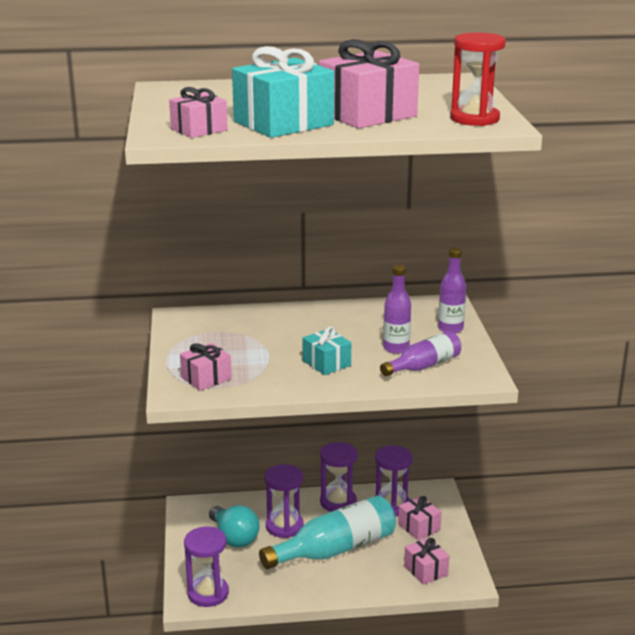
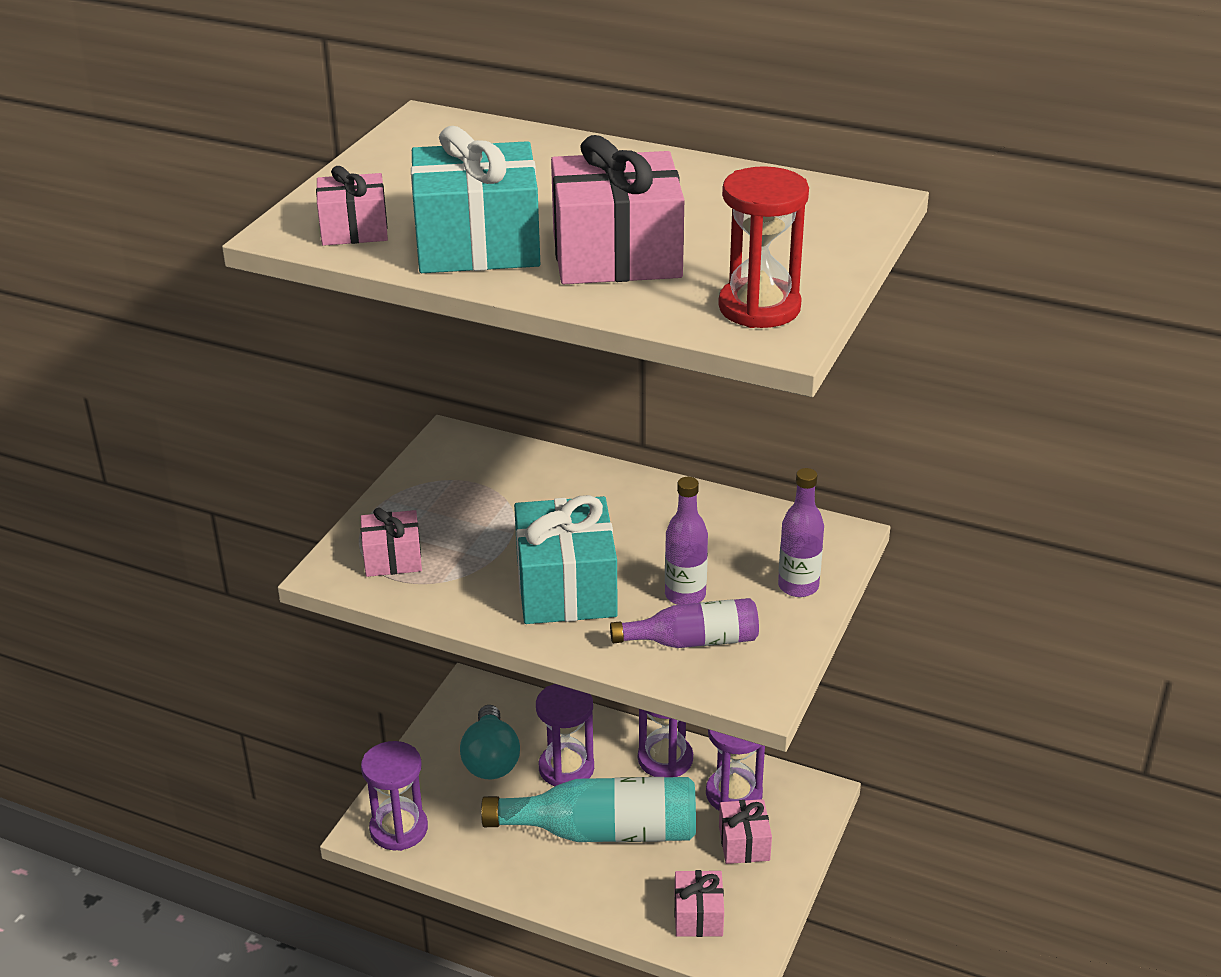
camera: 30 degrees right, 10 degrees up
(326, 363) = (566, 588): turquoise gift -> turquoise gift, size x1.80

